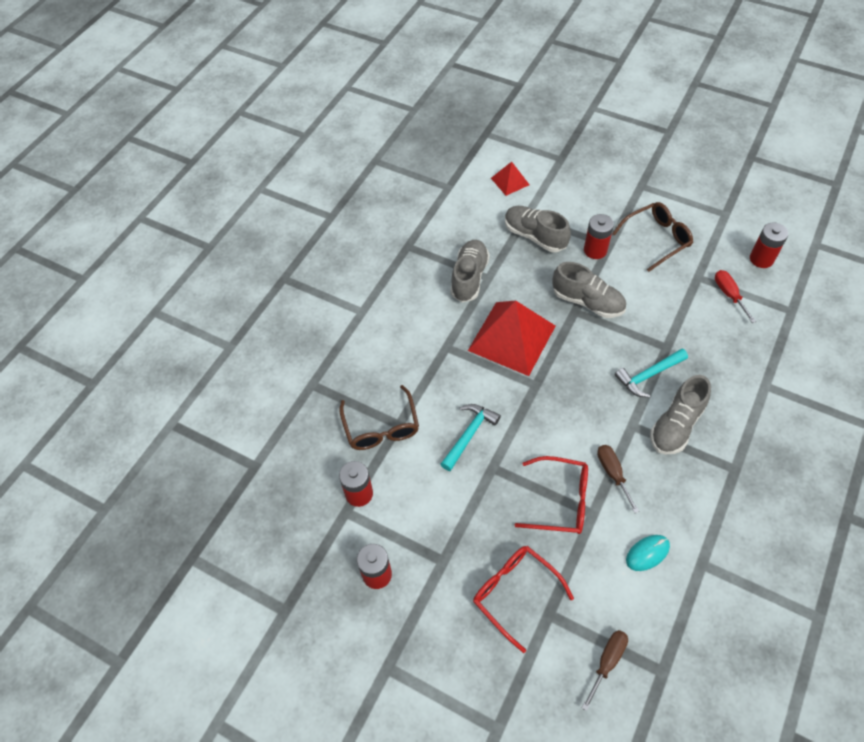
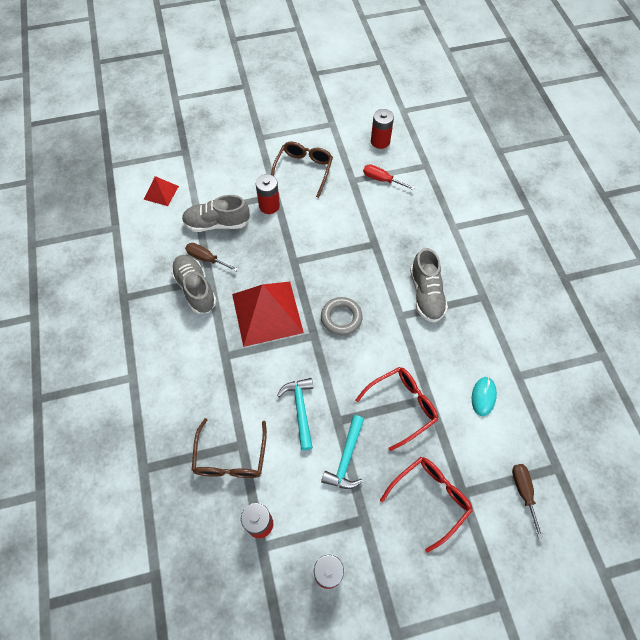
camera: 45 degrees left, 5 degrees up
(381, 427) = (230, 457): brown glasses -> brown glasses turned 60 degrees clockwise
(515, 593) = (430, 498): red glasses -> red glasses turned 135 degrees clockwise
(574, 388) = (341, 318): none -> grey ring
(587, 302) = (296, 248): grey shoe -> none
(613, 473) = (417, 359): brown screwdriver -> brown screwdriver (206, 258)
(648, 375) = (381, 272): turquoise hammer -> turquoise hammer (346, 458)

